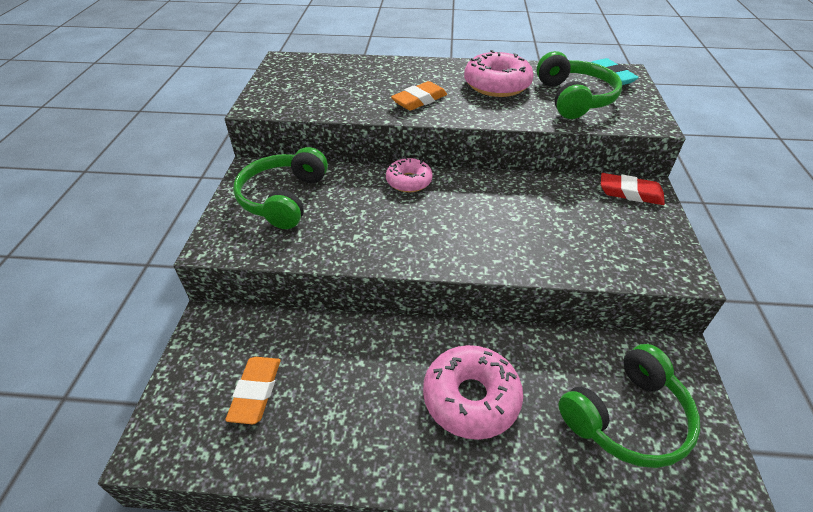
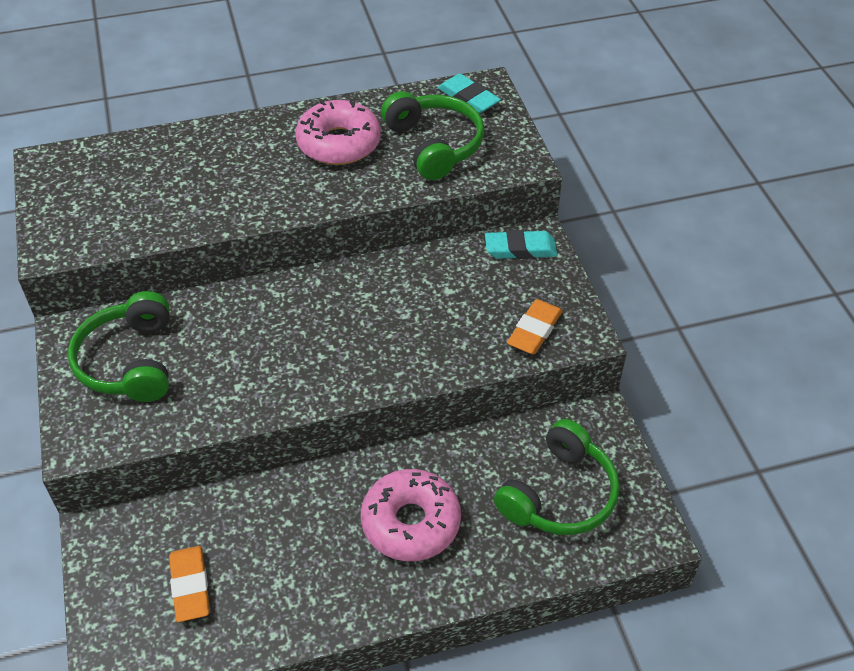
camera: 20 degrees left, 5 degrees up
(409, 181) = (270, 298): pink donut -> none
(419, 100) = (253, 191): orange eraser -> orange eraser (534, 330)
(630, 193) = (520, 249): red eraser -> turquoise eraser

